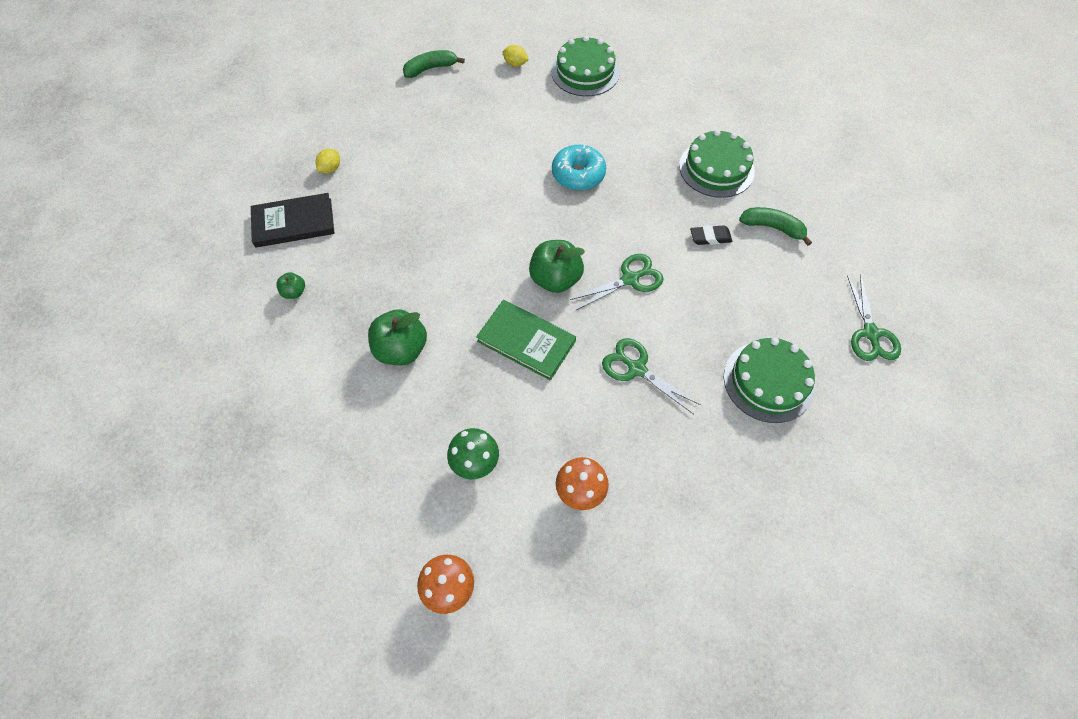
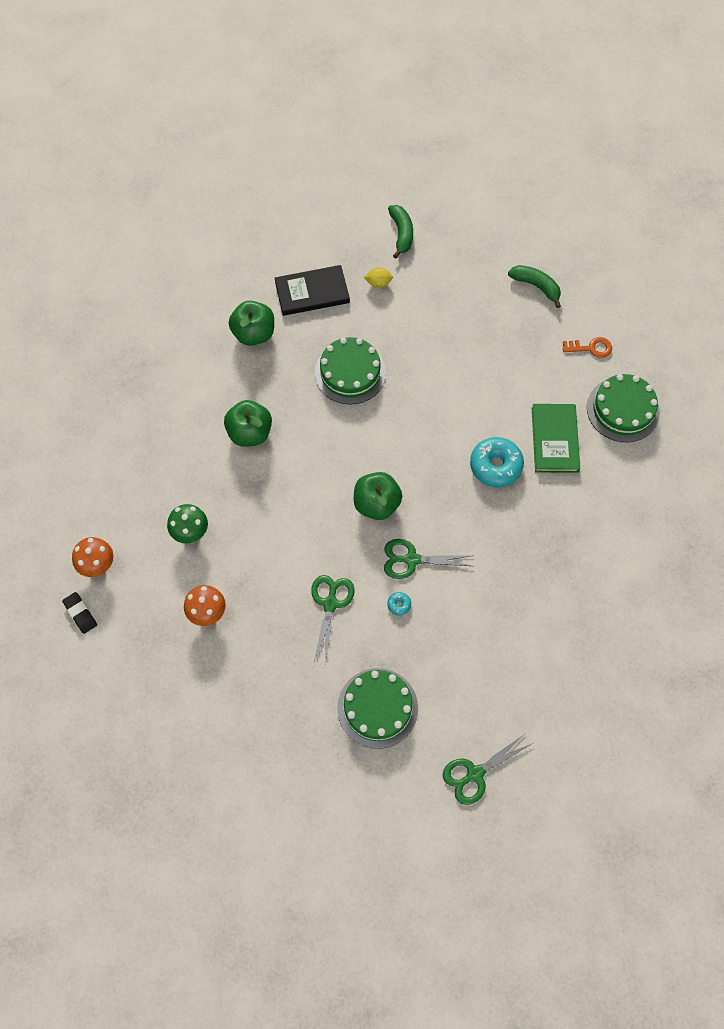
camera: 60 degrees right, 5 degrees up
(294, 223) = (312, 292): black book -> black book turned 60 degrees counterclockwise
(294, 292) = (254, 333): green apple -> green apple, size x1.99
(515, 64) = (591, 348): yellow lemon -> orange key
(526, 341) = (307, 513): green book -> green book (554, 440)
(630, 279) = (411, 559): green scissors -> green scissors turned 150 degrees clockwise
(670, 311) = (399, 605): none -> turquoise donut
(710, 237) = (496, 603): black eraser -> black eraser (80, 614)
(716, 168) = (580, 574): green cake -> green cake (350, 372)
(772, 227) = (541, 650): green banana -> green banana (401, 233)

